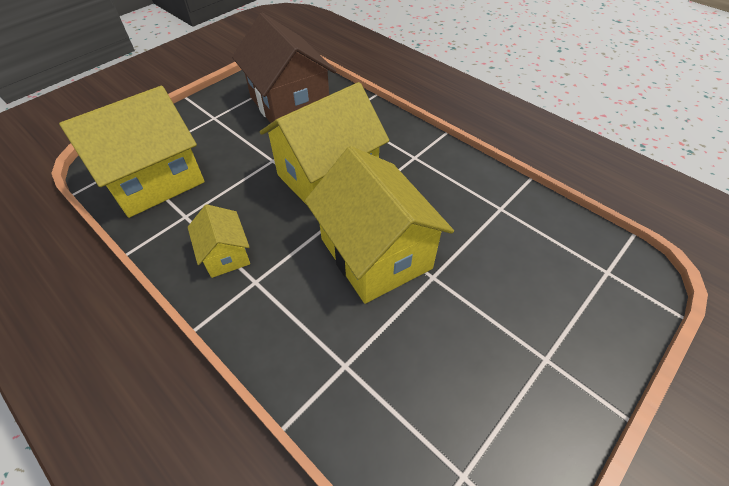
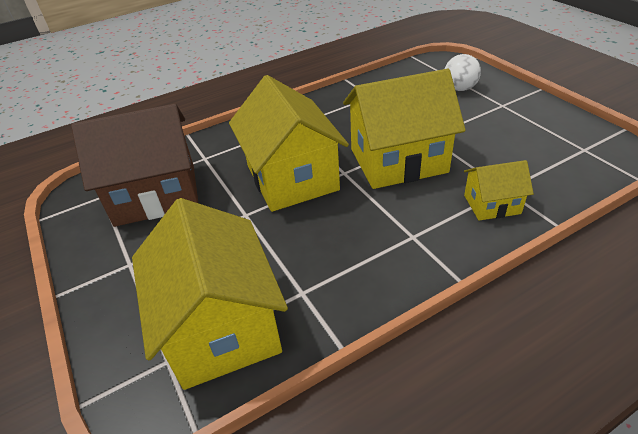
camera: 70 degrees left, 10 degrees down
(226, 254) = (372, 257): yellow house -> yellow house (492, 204)
(568, 301) = (459, 88): none -> white ball

